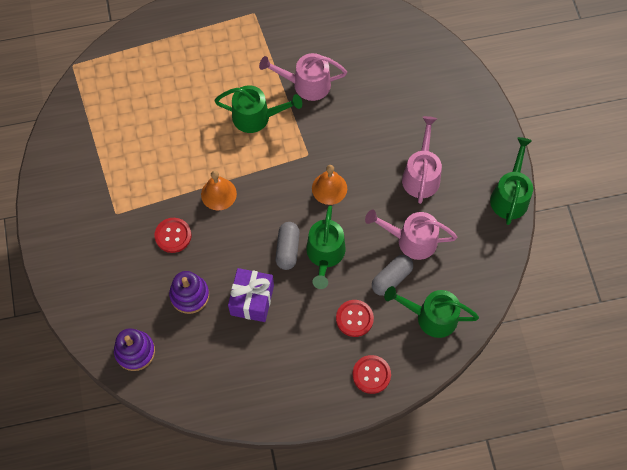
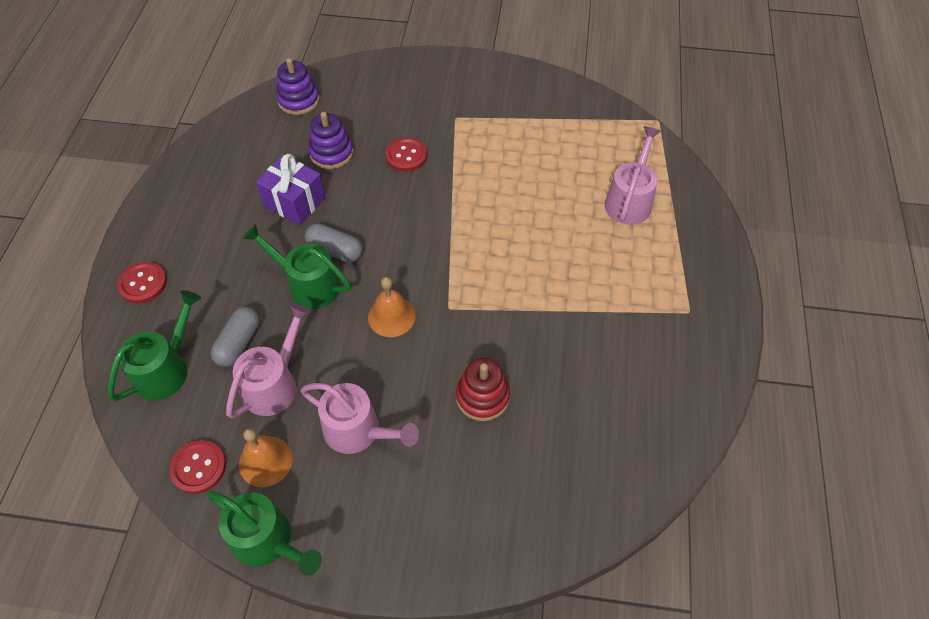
camera: 110 degrees right, 10 degrees down
(218, 194) = (437, 206): orange bell -> orange bell (265, 461)
(256, 117) = (525, 269): green watering can -> none
(306, 84) = (554, 338): pink watering can -> pink watering can (629, 200)
(354, 318) = (215, 288): red button -> red button (199, 467)
(367, 113) = (482, 397): none -> red stacking toy
(391, 278) = (239, 343): grey capsule -> grey capsule turned 45 degrees clockwise

